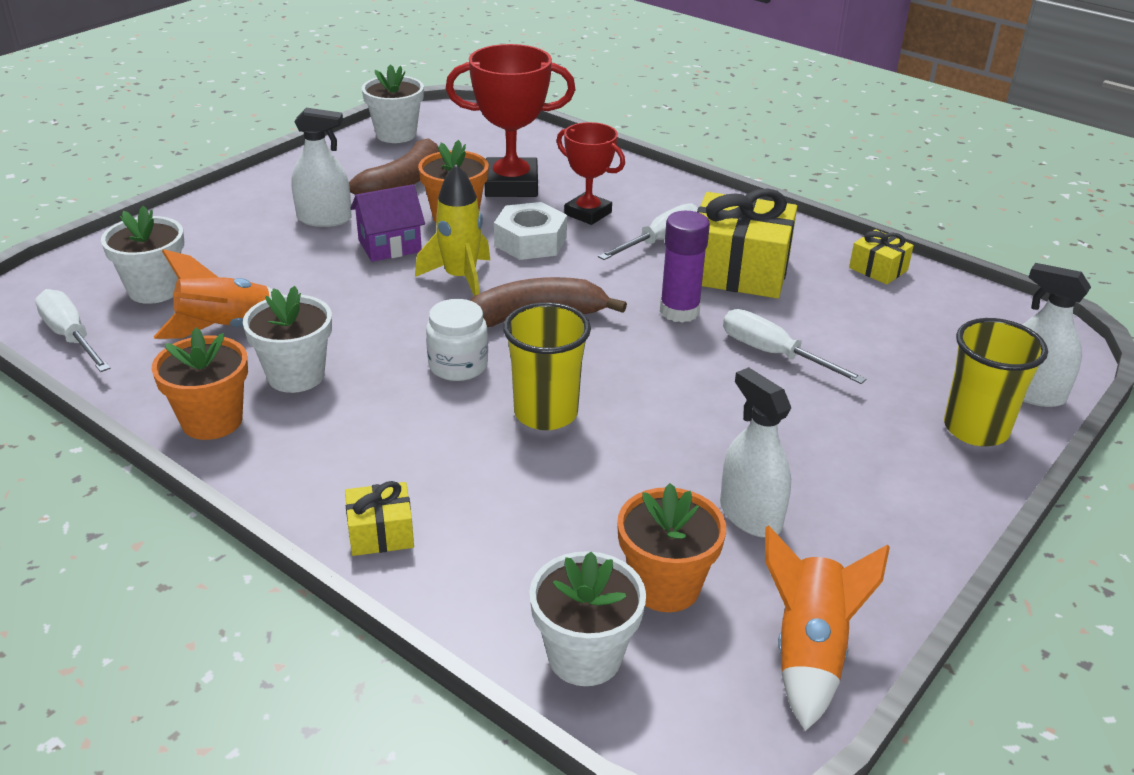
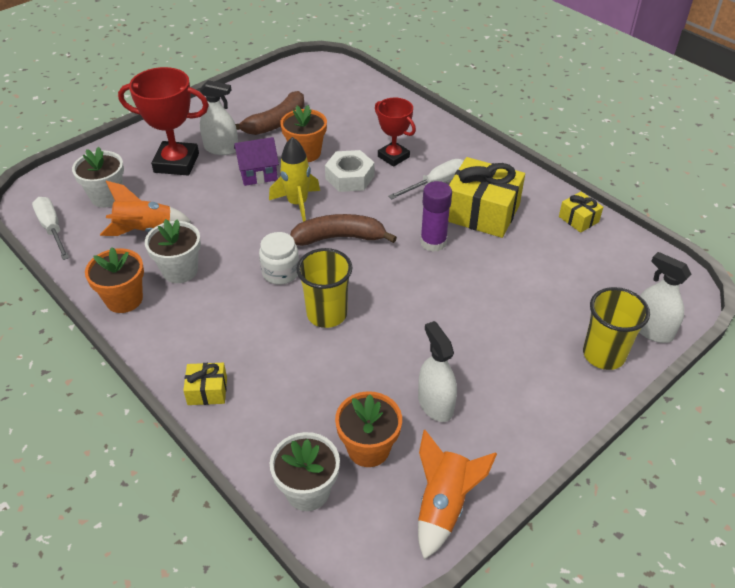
camera: 10 degrees right, 10 degrees up
(396, 134) = (282, 80): white flower pot -> none
(511, 185) = (348, 129): red trophy -> red trophy (176, 163)
(773, 354) = (486, 282): white screwdriver -> none

